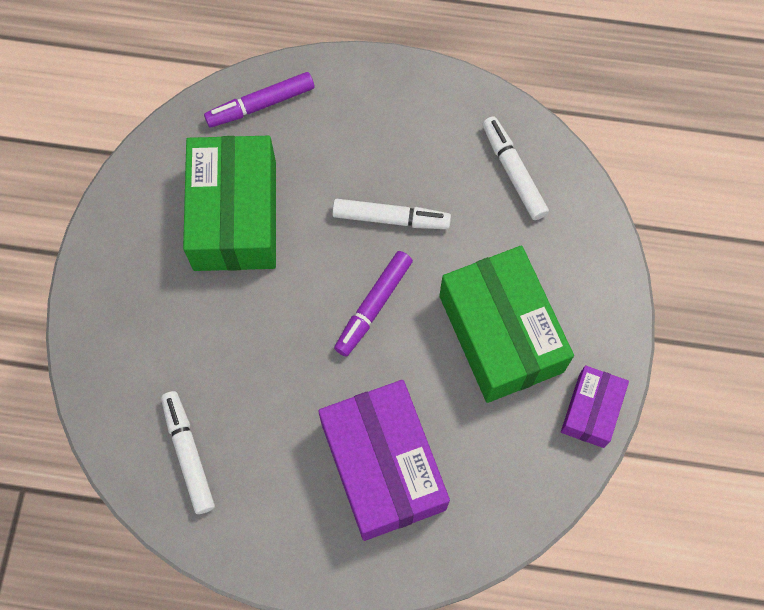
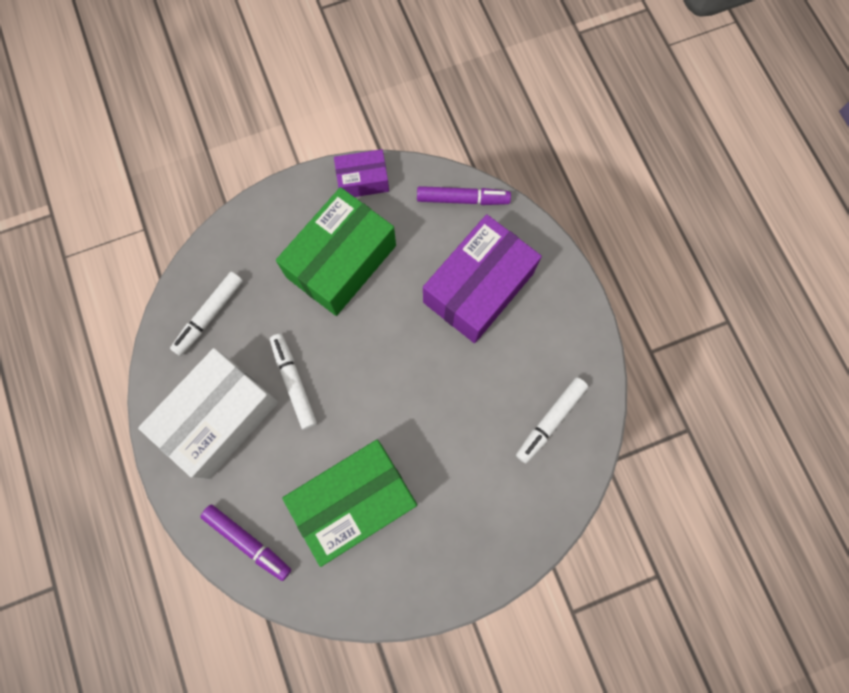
camera: 120 degrees left, 5 degrees up
(373, 306) = (369, 356): purple marker -> purple marker (462, 199)
(397, 133) = (219, 417): none -> white box

